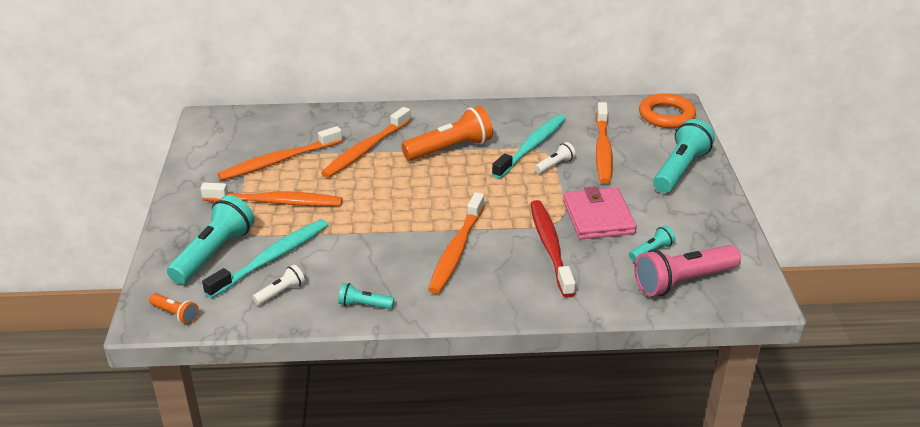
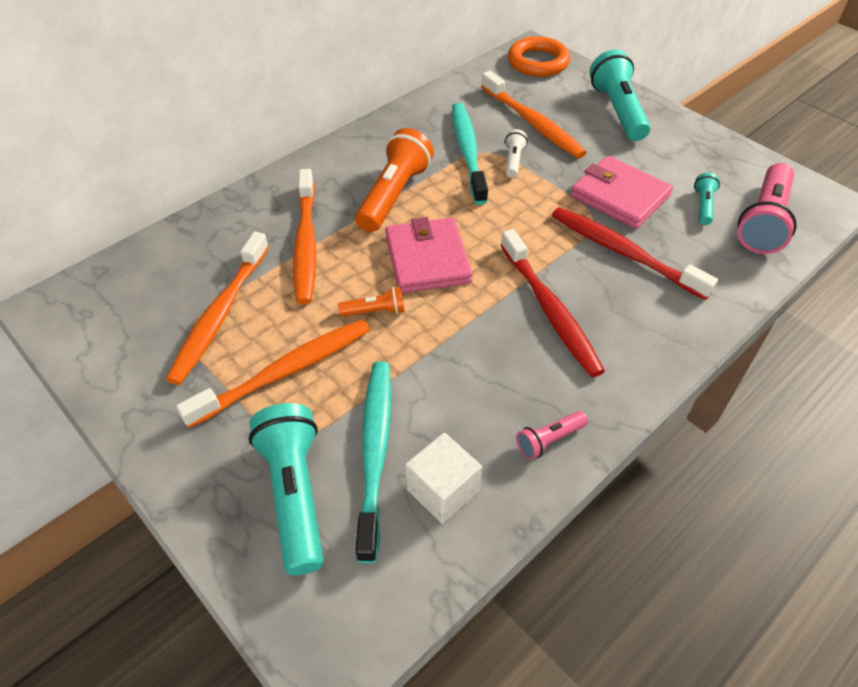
camera: 40 degrees left, 15 degrees up
(175, 314) = (356, 621): orange flashlight -> orange flashlight (375, 311)
(281, 292) = (442, 490): white flashlight -> white cube
(364, 305) = (549, 440): turquoise flashlight -> pink flashlight
(422, 190) = (427, 259): none -> pink wallet
(456, 250) = (550, 310): orange toothbrush -> red toothbrush

